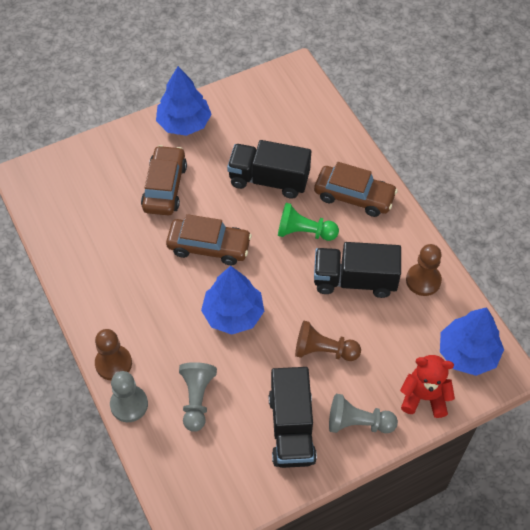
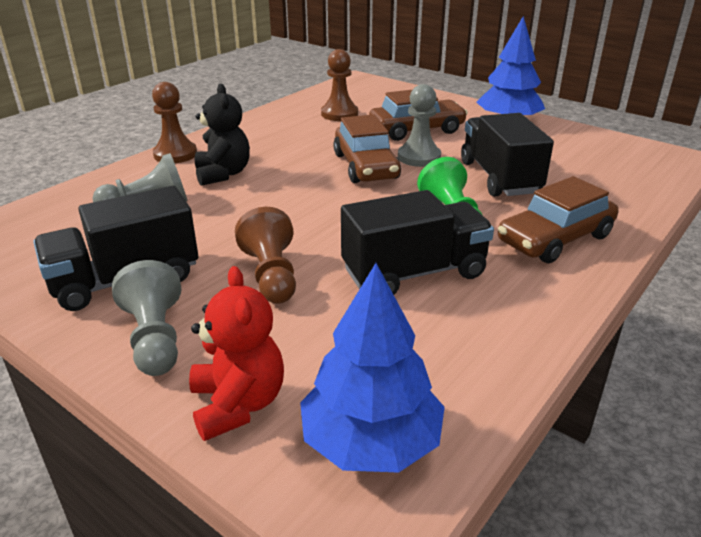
camera: 65 degrees right, 25 degrees down
(129, 404) = (126, 172): grey pawn -> grey pawn (419, 157)
(170, 339) = (223, 174): none -> black teddy bear
(233, 314) = (284, 200): blue tree -> none
(354, 196) = (555, 239): brown car -> brown car turned 60 degrees clockwise
(354, 280) = (414, 273): black truck -> black truck turned 90 degrees clockwise
(423, 280) = (479, 341): brown pawn -> brown pawn (339, 114)

